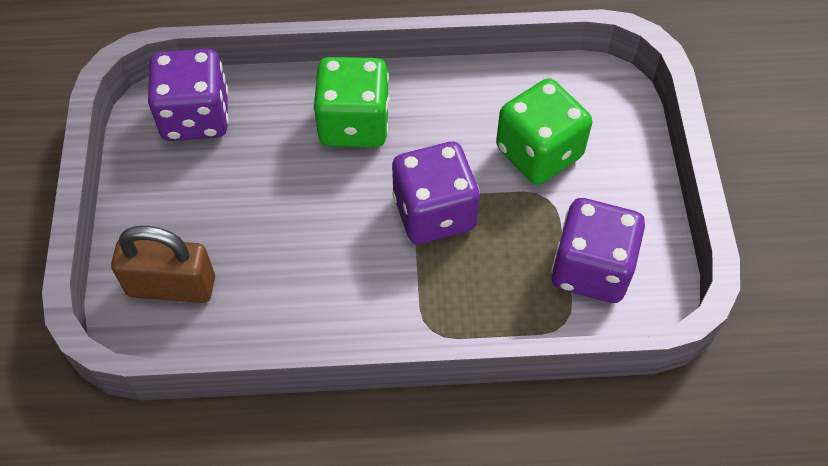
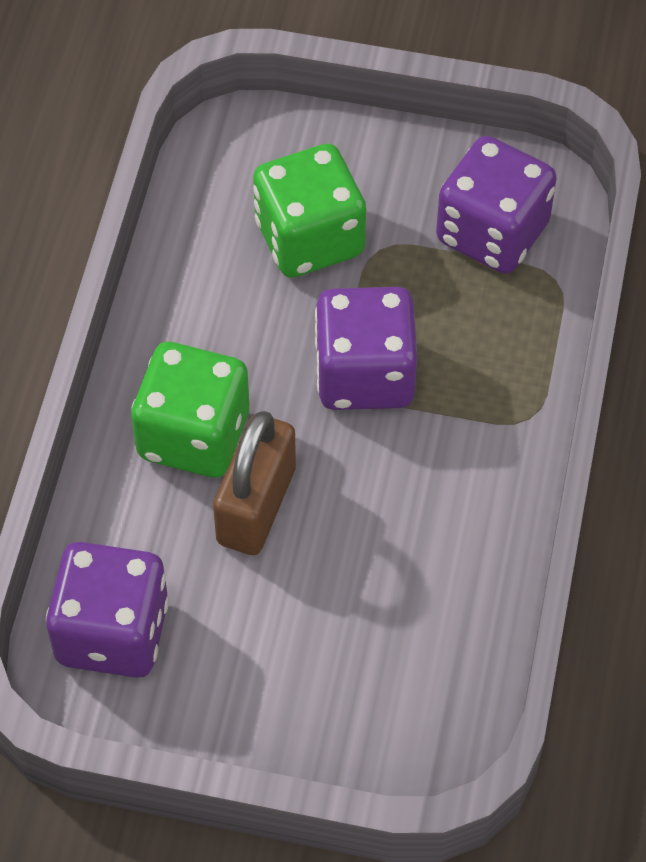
camera: 75 degrees left, 0 degrees up
(171, 286) = (389, 703): brown padlock -> brown padlock (256, 505)

